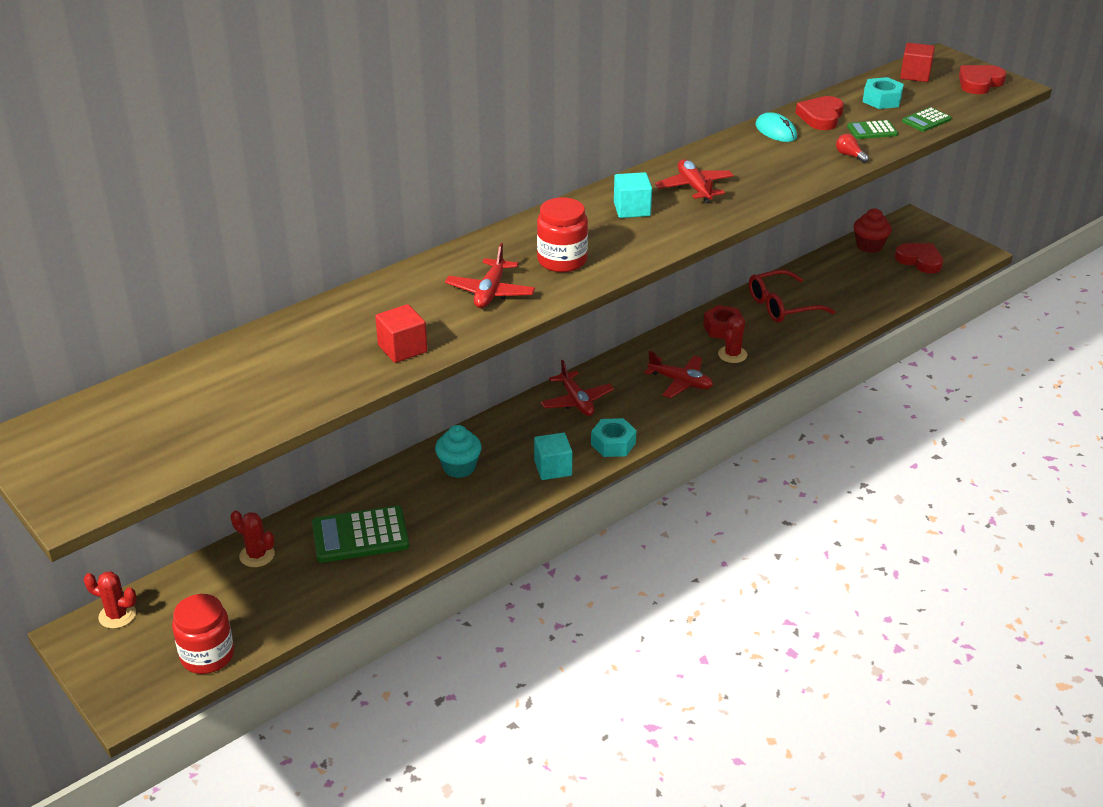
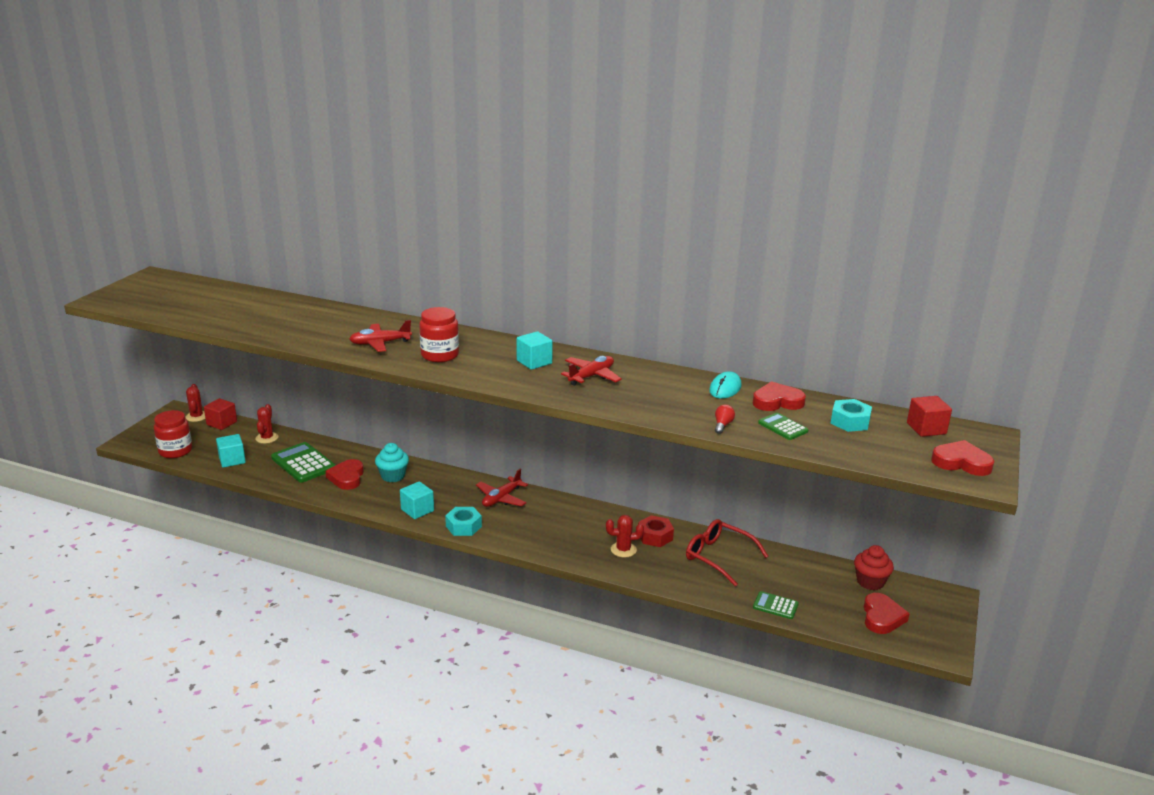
camera: 60 degrees right, 10 degrees down
(290, 601) = (232, 460): none -> turquoise cube
(402, 348) = (295, 335): red cube -> red cube (222, 423)
(430, 505) = (347, 477): none -> red heart
(680, 382) = (564, 535): red plane -> none
(926, 120) = (839, 448): green calculator -> green calculator (775, 606)

